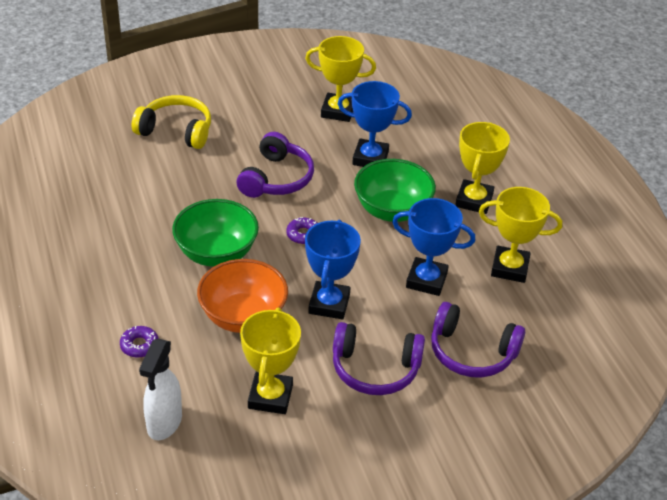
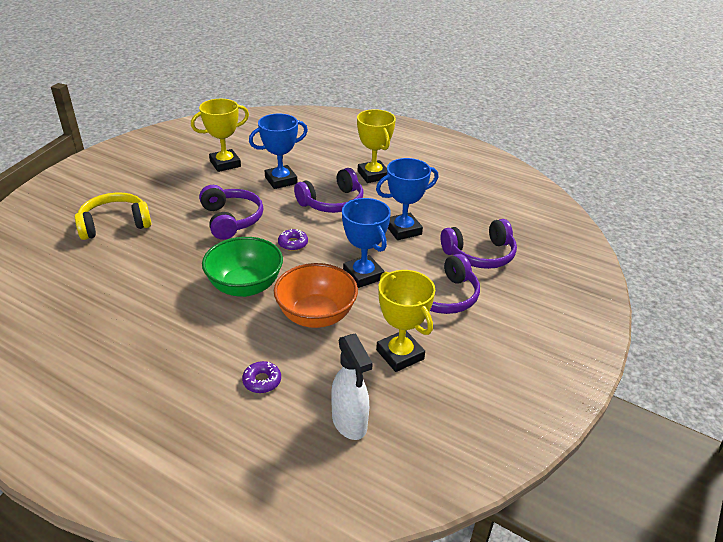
camera: 40 degrees left, 5 degrees down
(392, 210) = (332, 202): green bowl -> purple headphones
(509, 268) = (439, 200): yellow trophy -> none

